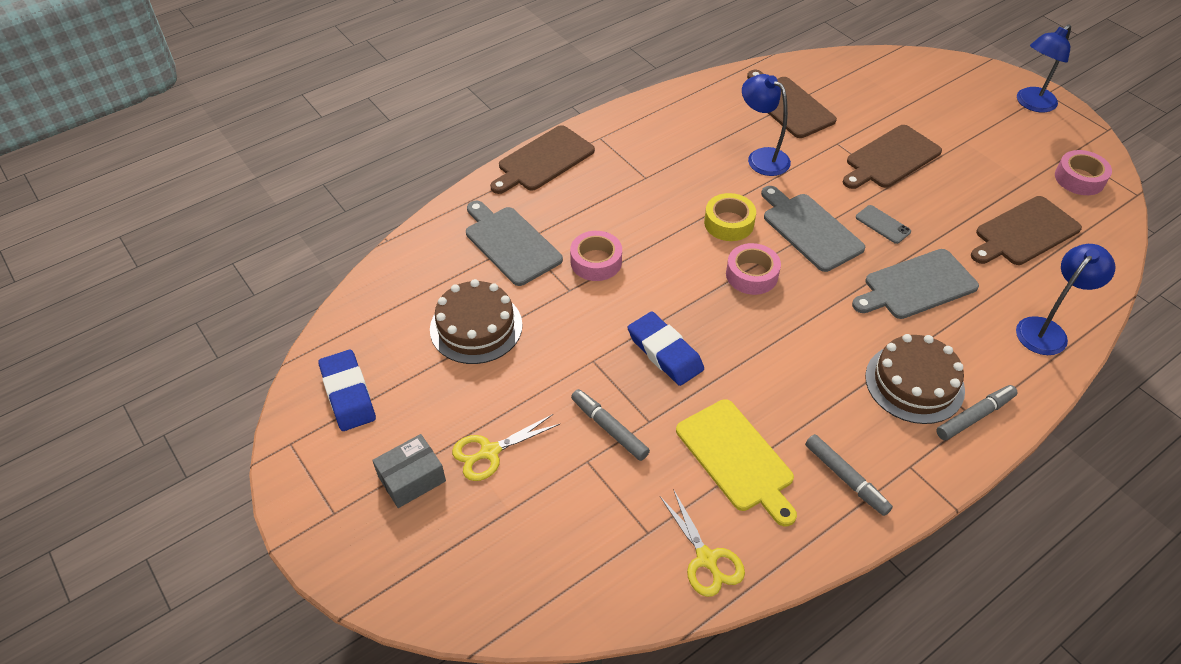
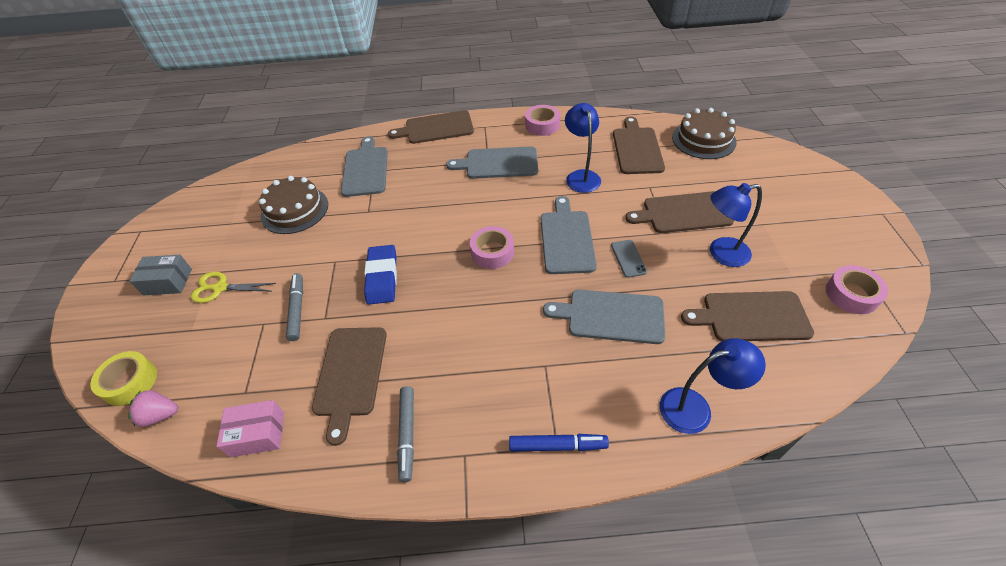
camera: 35 degrees right, 0 degrees up
(348, 394) = (193, 217): blue eraser -> none
(582, 603) = (160, 415): none -> pink strawberry
(596, 262) = (402, 200): pink tape -> pink tape (542, 125)
(660, 176) = (498, 163): none -> grey cutting board
(706, 559) = (257, 434): yellow scissors -> pink box
(729, 223) = (512, 211): yellow tape -> yellow tape (130, 382)
(737, 458) = (350, 375): yellow cutting board -> brown cutting board
(914, 383) = (534, 391): brown cake -> brown cake (703, 139)
(975, 416) = (557, 446): grey marker -> blue marker
(1031, 104) = (857, 216): blue lamp -> blue lamp (721, 253)

